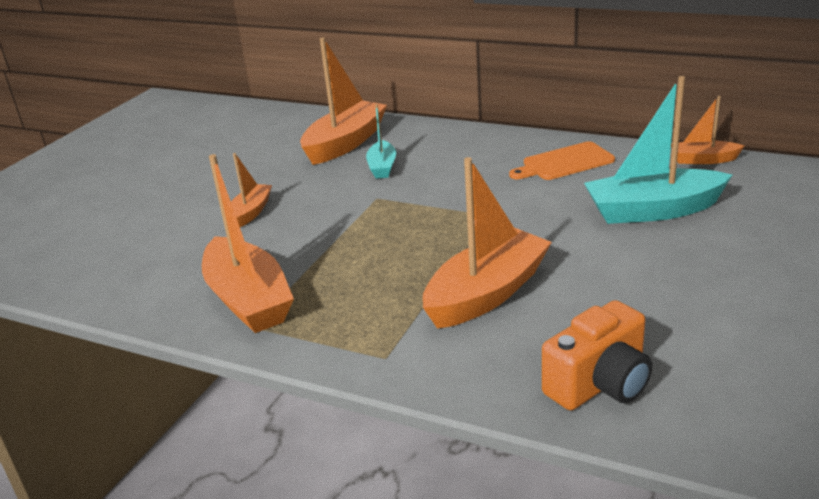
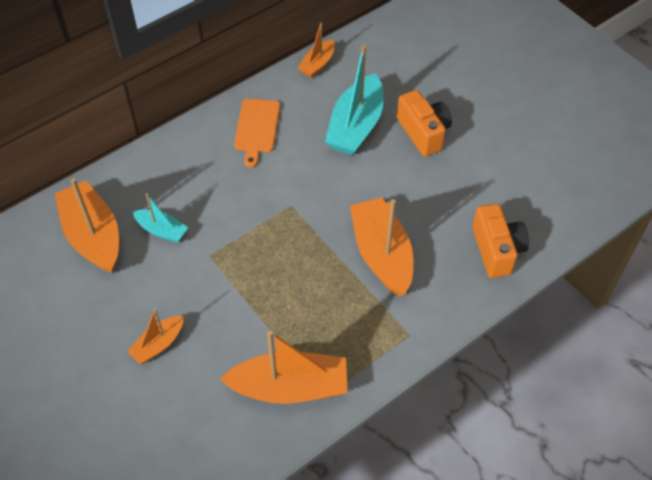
camera: 65 degrees left, 25 degrees up
(251, 212) = (158, 344): orange boat -> orange boat turned 90 degrees counterclockwise
(714, 256) = (423, 133): none -> orange camera

